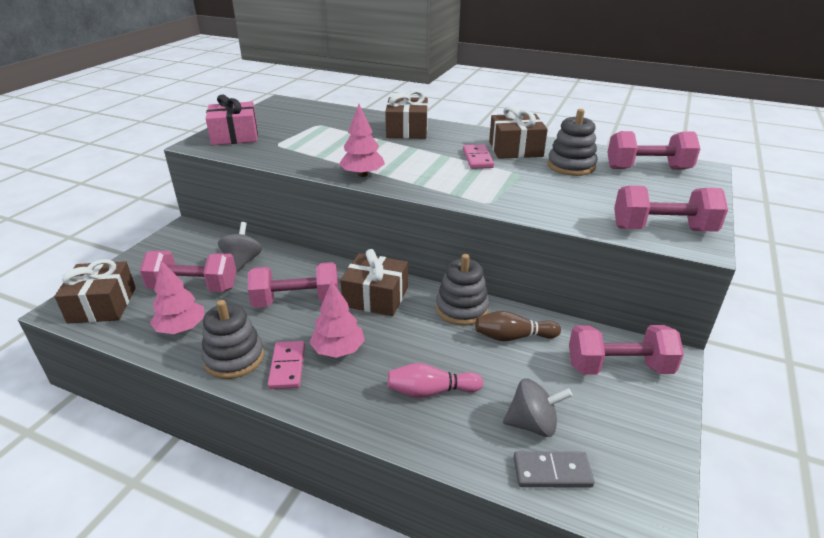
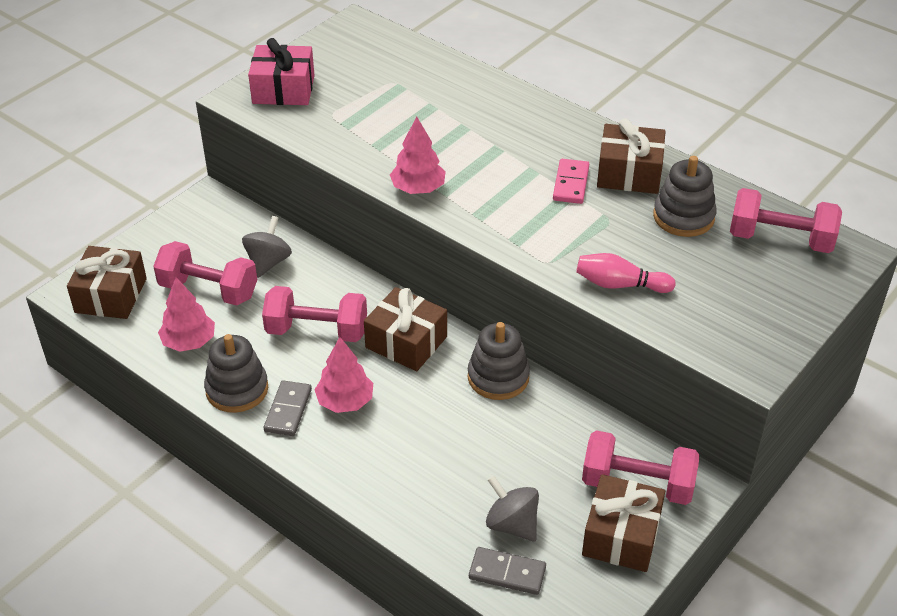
camera: 15 degrees right, 10 degrees up
(287, 367) = (288, 410): pink domino -> grey domino
(407, 130) = (504, 112): brown gift -> brown gift (621, 535)
(431, 391) = (424, 468): pink bowling pin -> pink bowling pin (620, 285)
(513, 337) = (539, 424): brown bowling pin -> none
(532, 424) = (512, 524): grey spinning top -> grey spinning top turned 150 degrees counterclockwise
(662, 229) = (726, 340): pink dumbbell -> none

